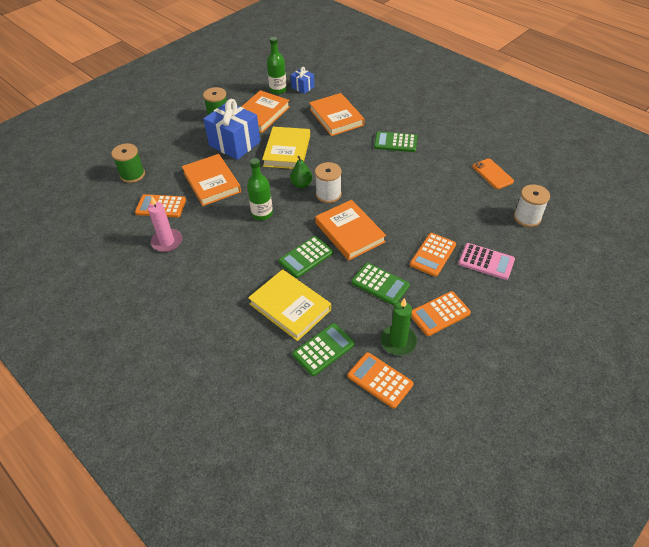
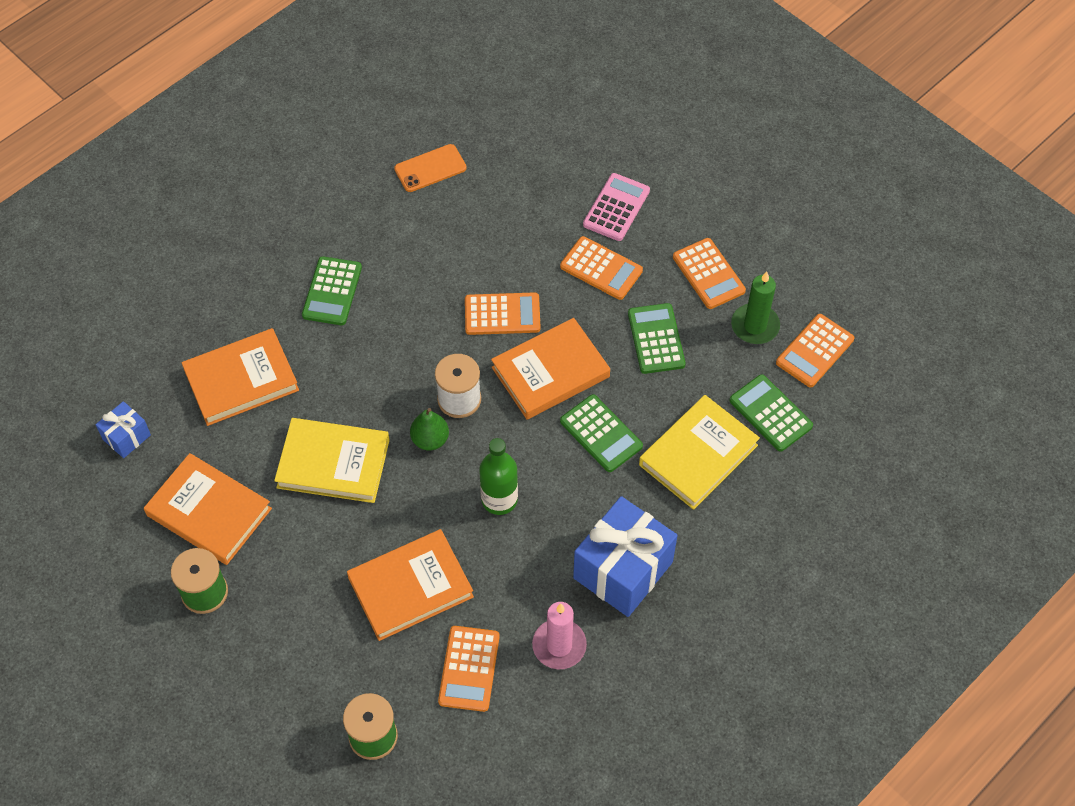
camera: 90 degrees left, 10 degrees up
(234, 144) = (299, 555): blue gift -> blue gift (623, 570)
(278, 90) = (126, 483): green bottle -> none
(380, 284) = (656, 339): green calculator -> green calculator turned 45 degrees counterclockwise
(389, 209) = (502, 314): none -> orange calculator
(527, 217) = (531, 144): white spool -> none

